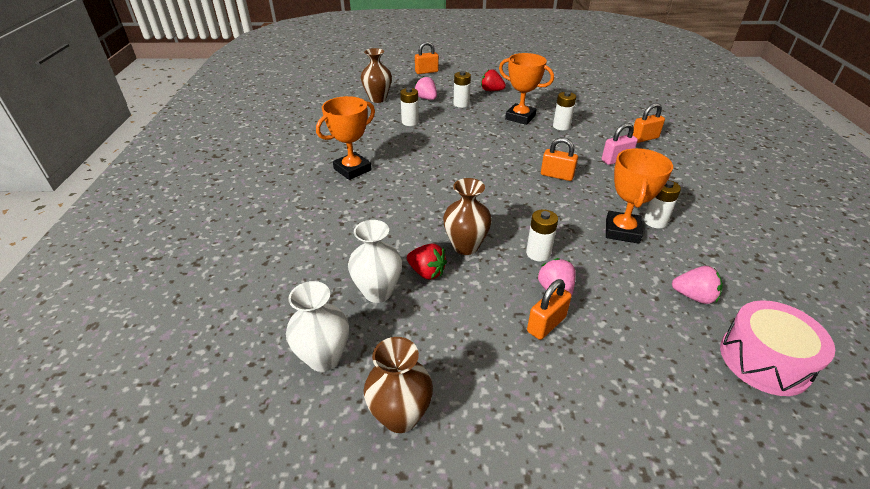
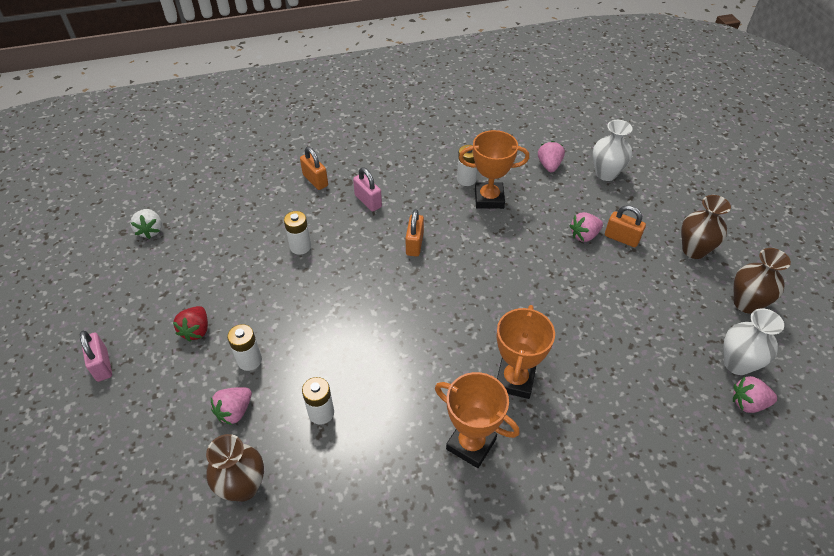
camera: 105 degrees left, 10 degrees up
(277, 344) = (748, 403): none -> pink strawberry
(378, 292) = (652, 349): white vase -> white vase (606, 174)
(426, 72) = (115, 440): orange padlock -> none
(427, 272) = (610, 320): red strawberry -> none
(465, 246) = (561, 299): brown vase -> brown vase (694, 250)
(476, 68) = (102, 365): none -> pink padlock
(520, 117) = (282, 287): orange trophy -> orange trophy (514, 380)
(538, 253) = (545, 249): white battery -> none
(584, 80) = (150, 231): none -> white strawberry
(764, 360) = (590, 142): pink drum -> none

